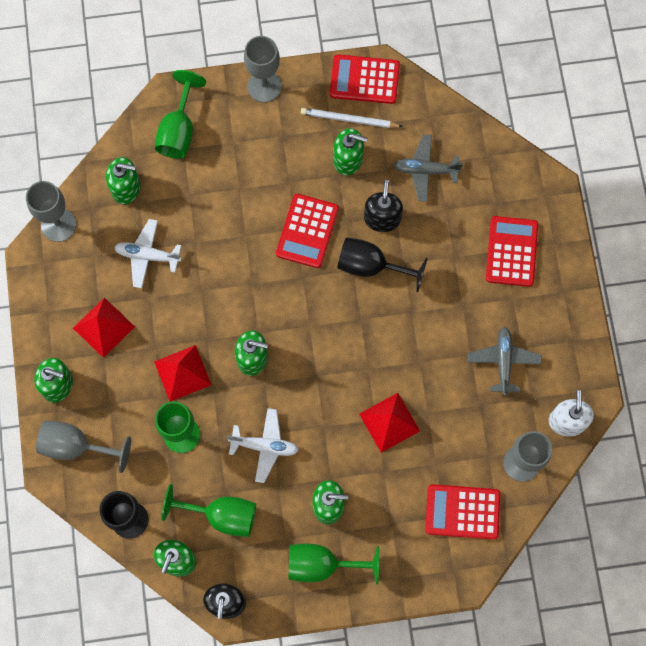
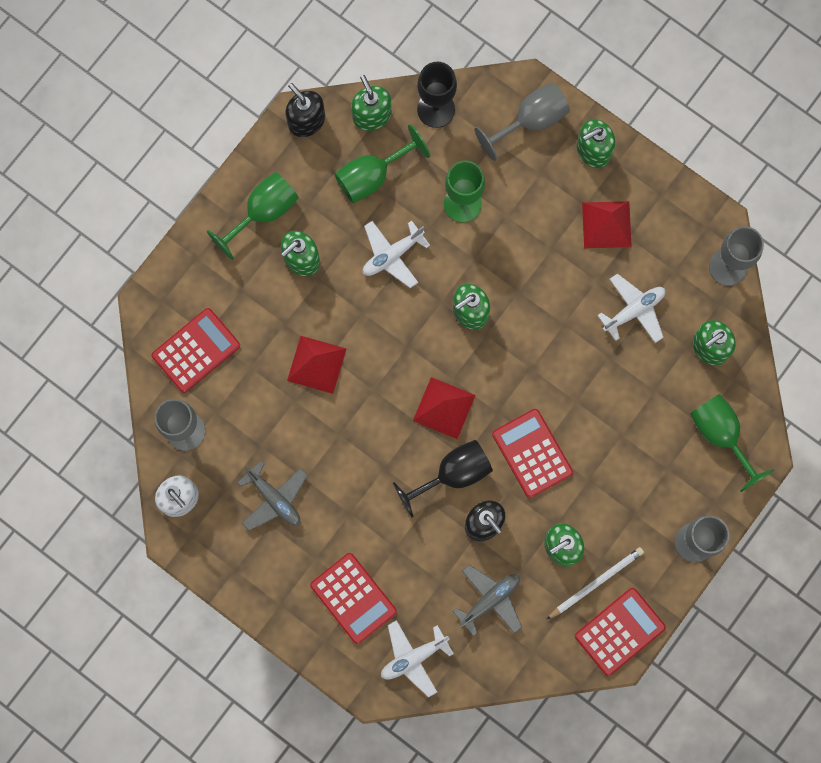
camera: 135 degrees right, 5 degrees up
(182, 373) = (510, 249): red pyramid -> red pyramid (444, 407)
(508, 181) = (413, 658): none -> white plane

